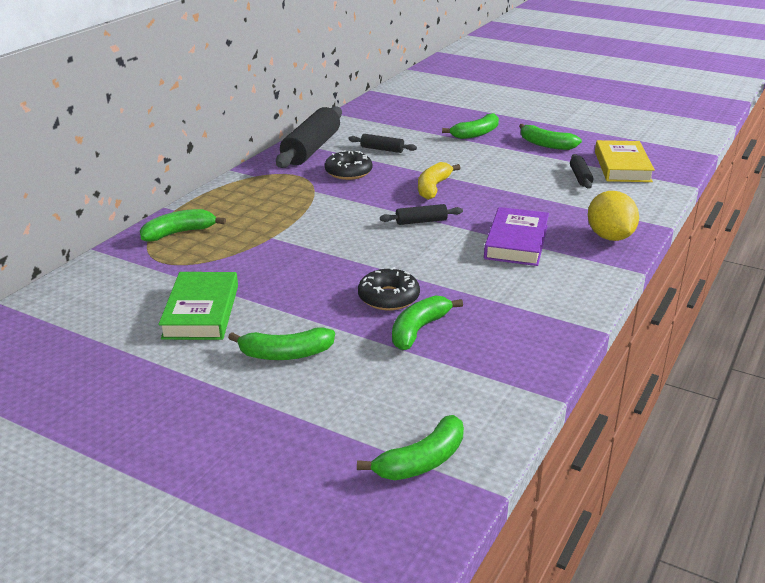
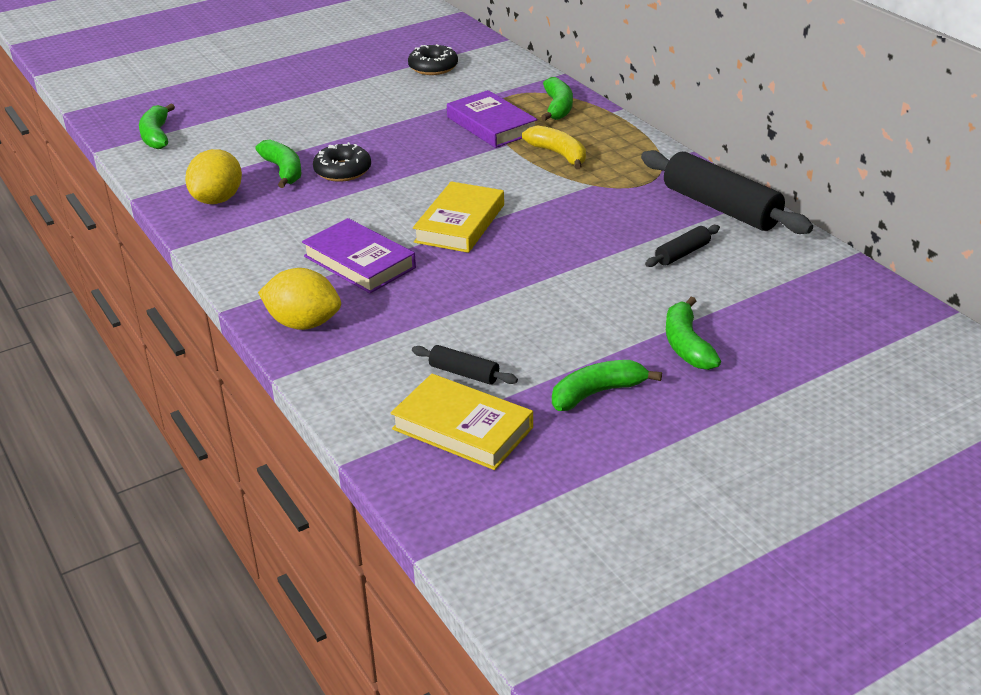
camera: 120 degrees right, 5 degrees up
(201, 312) = (412, 99): green book -> none
(237, 253) = (491, 125): none -> purple book
(285, 354) = (319, 118): green banana -> none
(348, 172) = (626, 214): black donut -> black donut (433, 67)
(421, 221) = (460, 223): black rolling pin -> yellow book
(433, 188) = (535, 254): yellow banana -> yellow banana (558, 154)
(506, 344) = (218, 199): none -> yellow lemon

